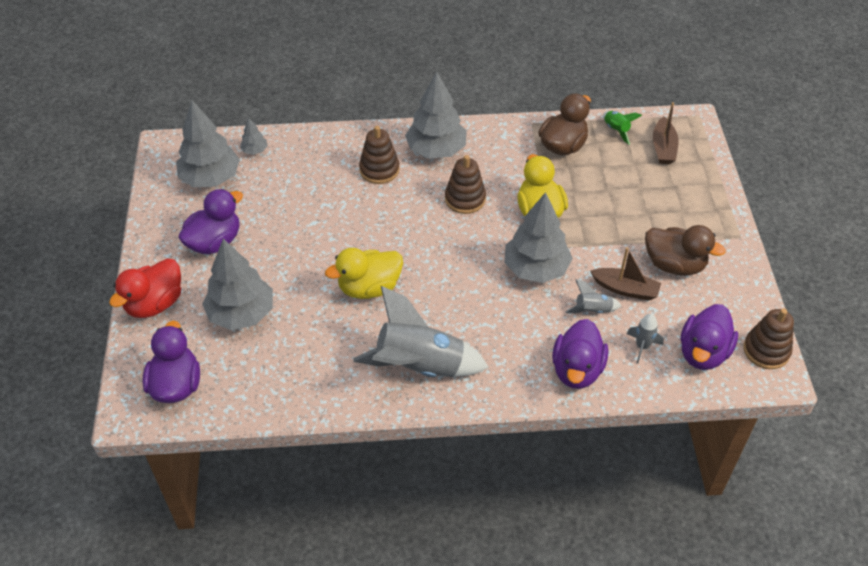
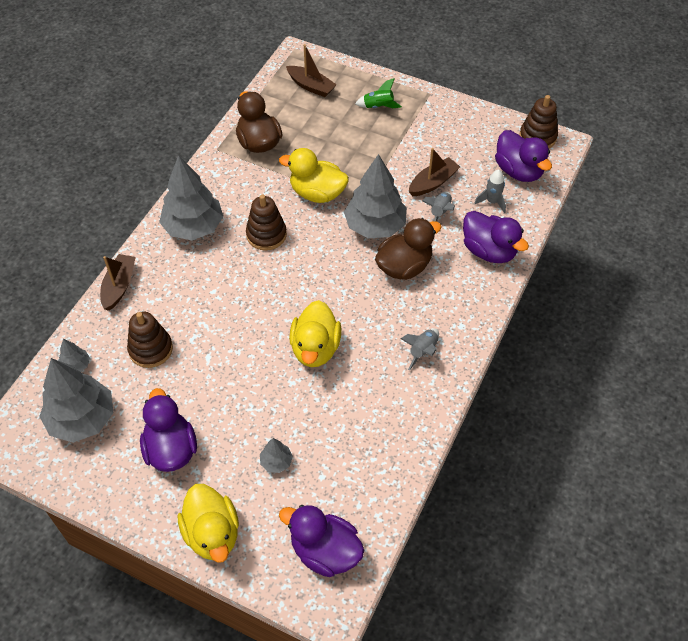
camera: 60 degrees left, 5 degrees up
(155, 304) = (212, 533): red duck -> yellow duck
(241, 313) = (276, 462): grey tree -> grey tree, size x0.45
(344, 136) = (119, 286): none -> brown boat
(379, 170) = (183, 278): brown stacking toy -> brown stacking toy (150, 349)
(419, 366) = (422, 351): grey rocket -> grey rocket, size x0.44
(616, 130) = (270, 103): green rocket -> green rocket (378, 106)
(674, 265) = (429, 143): brown duck -> brown duck (404, 266)

